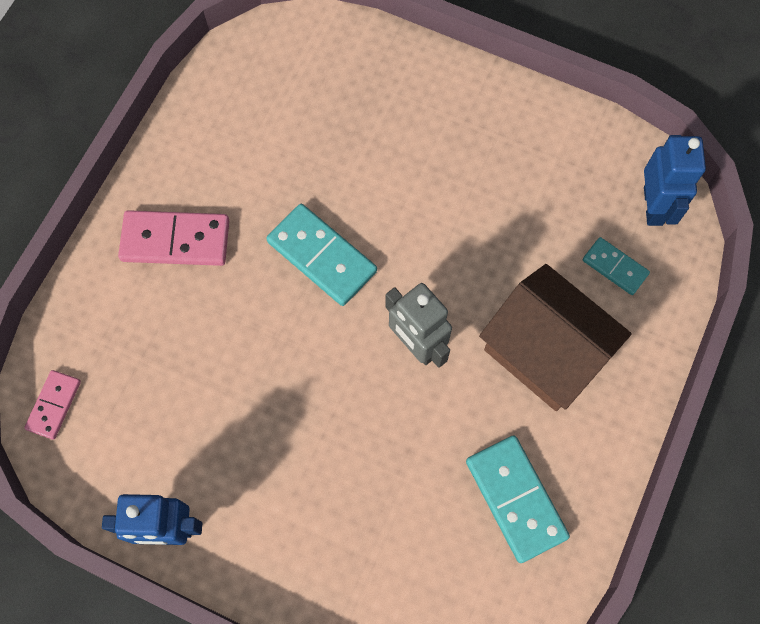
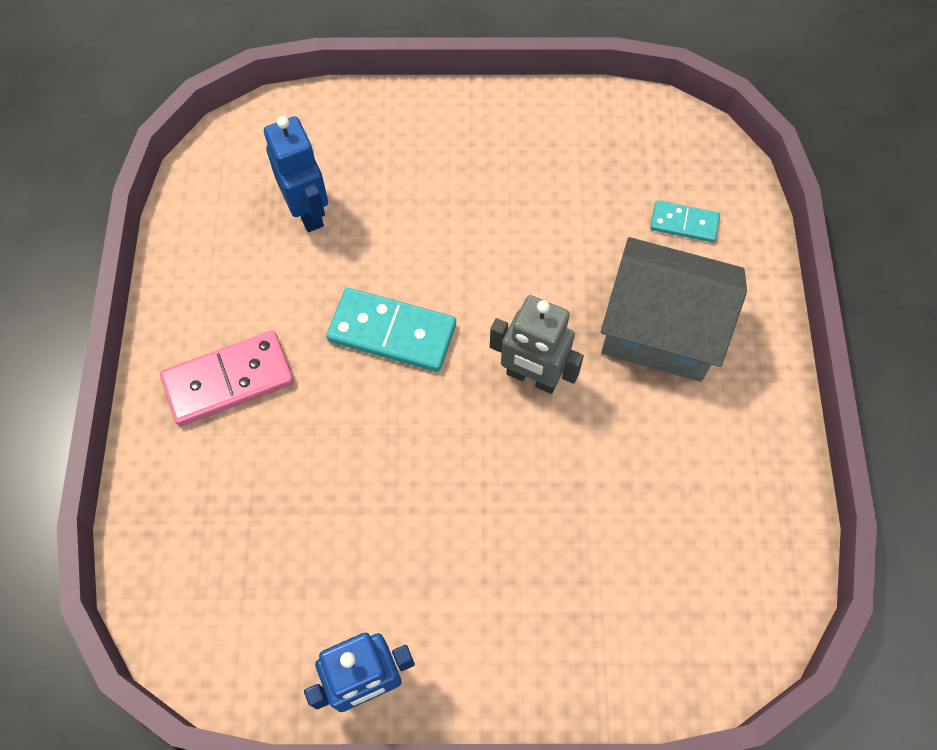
camera: 25 degrees left, 5 degrees down
(54, 405) = (175, 610): pink domino -> none
(515, 499) = (707, 484): turquoise domino -> none
(544, 352) = (660, 330): brown house -> grey house
(653, 206) = (689, 153): blue robot -> blue robot (308, 211)

